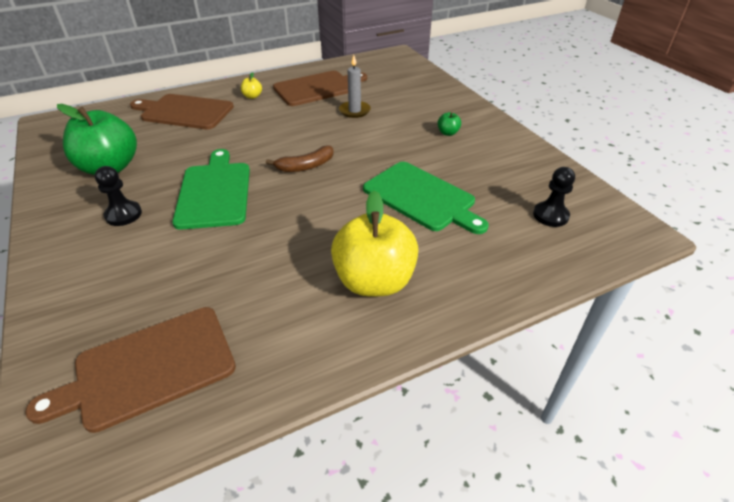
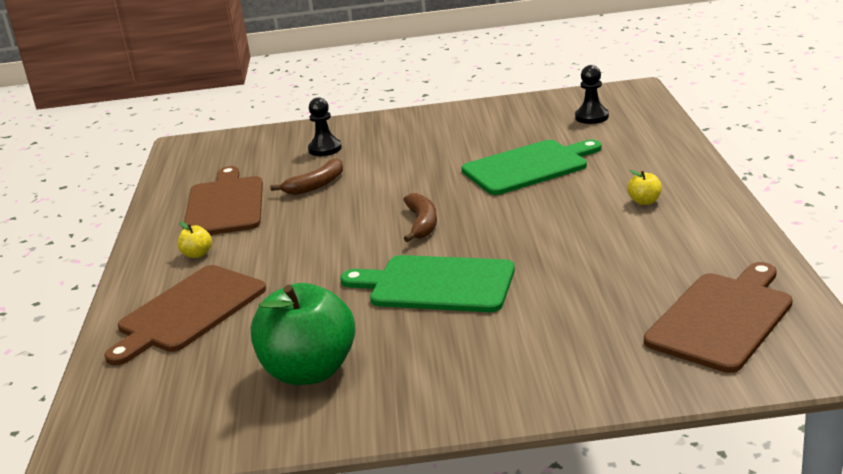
camera: 65 degrees left, 15 degrees down
(123, 215) = (444, 350): black pawn -> black pawn (325, 149)
(148, 368) = (722, 318): brown cutting board -> brown cutting board turned 135 degrees counterclockwise
(354, 111) = (315, 185): grey candle -> brown banana
(374, 281) = (644, 201): yellow apple -> yellow apple, size x0.40
(448, 133) = (417, 140): green apple -> none

